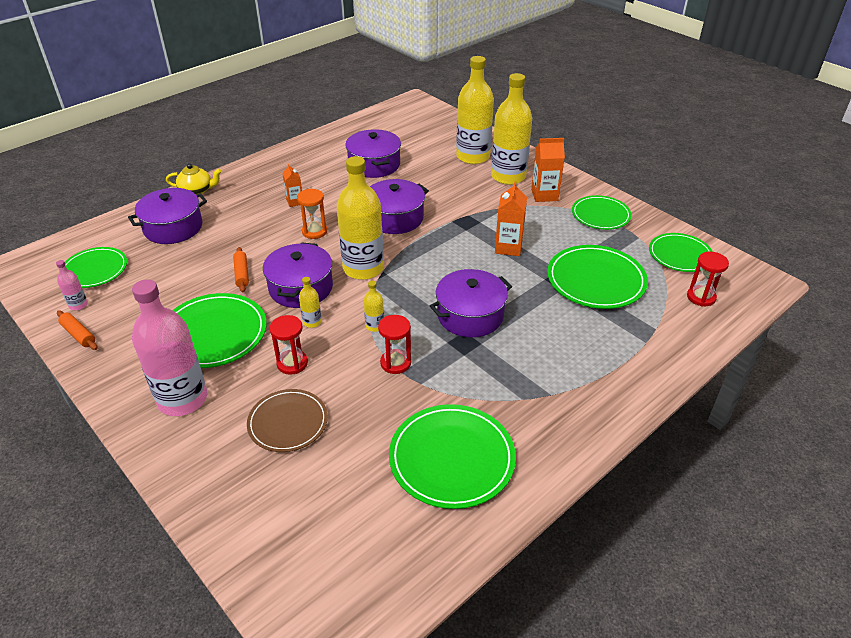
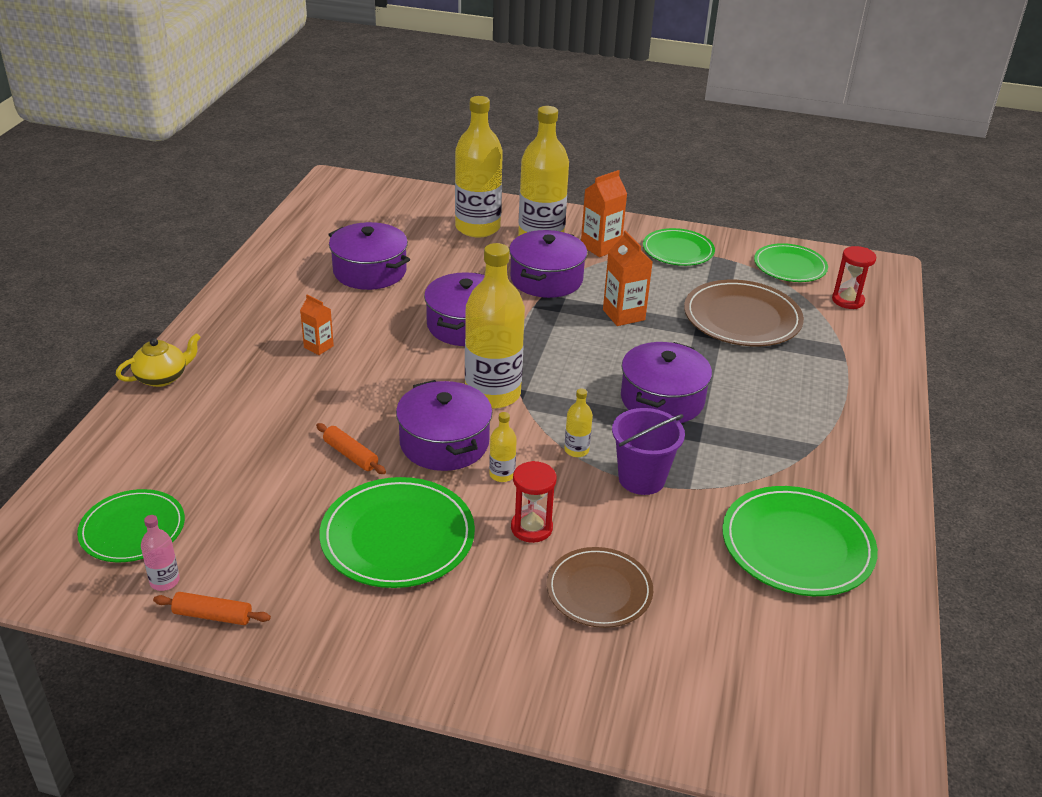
camera: 35 degrees left, 5 degrees down
(173, 227) = (185, 434): purple pot -> purple pot (546, 279)
(182, 399) = (448, 624): pink bottle -> none
(314, 231) = (386, 373): orange hourglass -> none
(395, 363) = (641, 479): red hourglass -> purple bucket
(596, 280) = (742, 318): green plate -> brown plate

